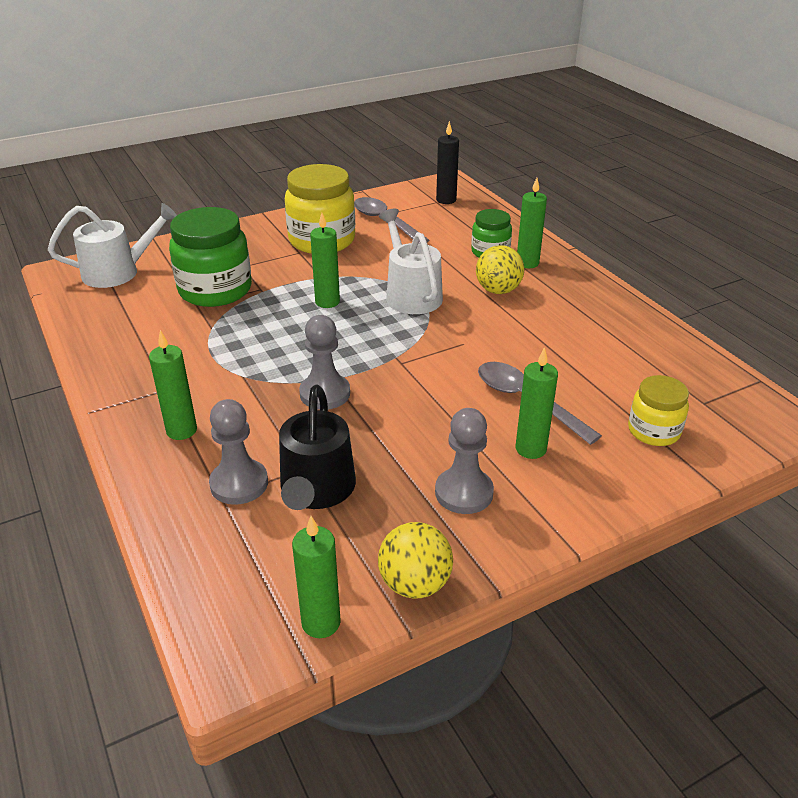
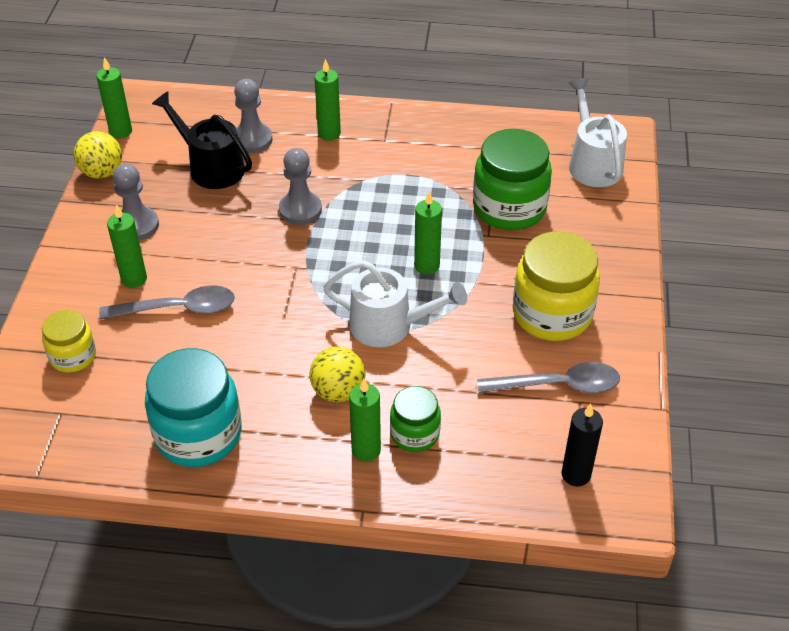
camera: 125 degrees right, 10 degrees up
(118, 272) = (593, 163): white watering can -> white watering can turned 150 degrees clockwise
(616, 328) = (198, 434): none -> turquoise jar

